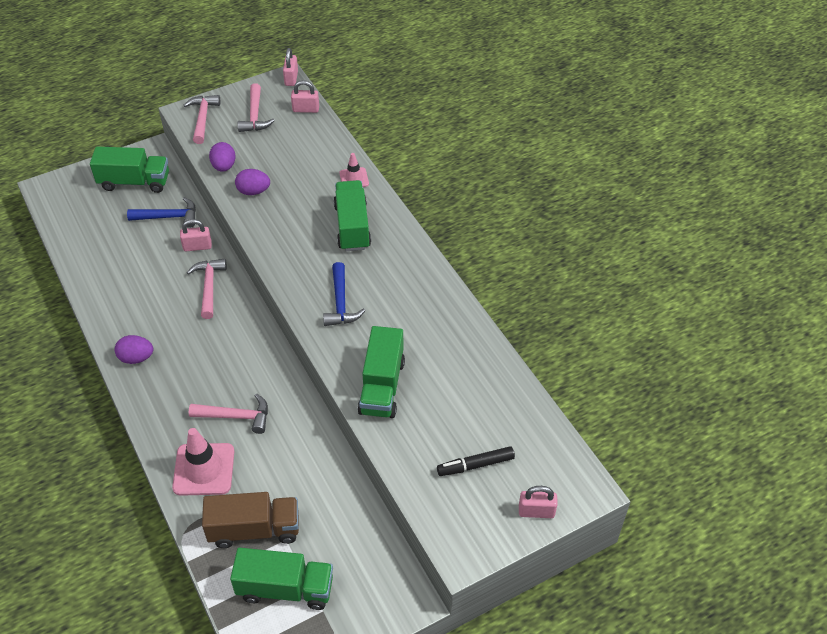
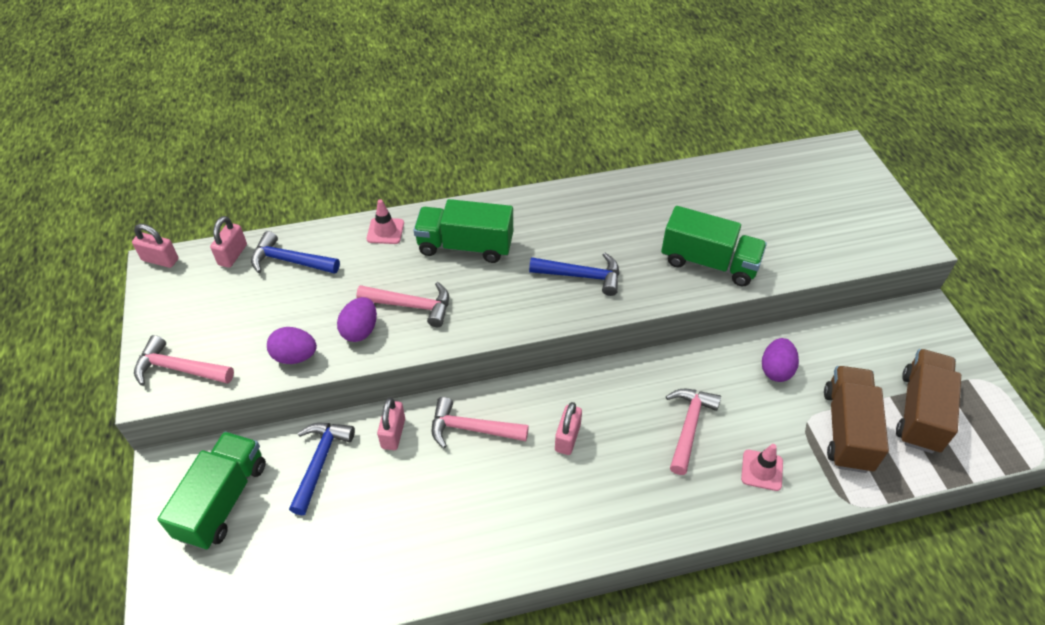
camera: 75 degrees left, 0 degrees up
(136, 358) = (571, 530): purple egg -> purple egg (776, 370)
(204, 469) = (762, 470): pink traffic cone -> pink traffic cone, size x0.56
(255, 116) = (211, 309): pink hammer -> pink hammer (411, 306)
(285, 588) = (920, 412): green truck -> brown truck
(308, 138) = (290, 261): none -> blue hammer
(475, 465) = (815, 213): black marker -> none
(536, 511) = (868, 185): pink padlock -> pink padlock (567, 438)

